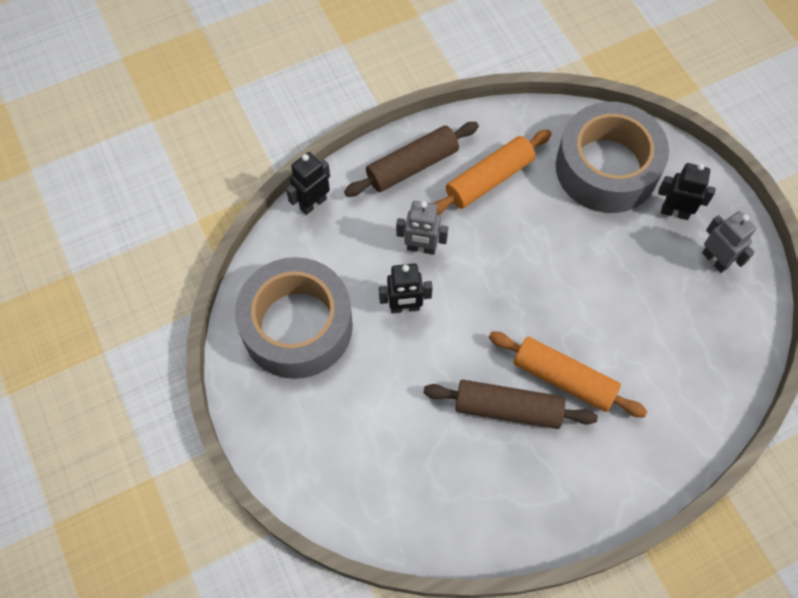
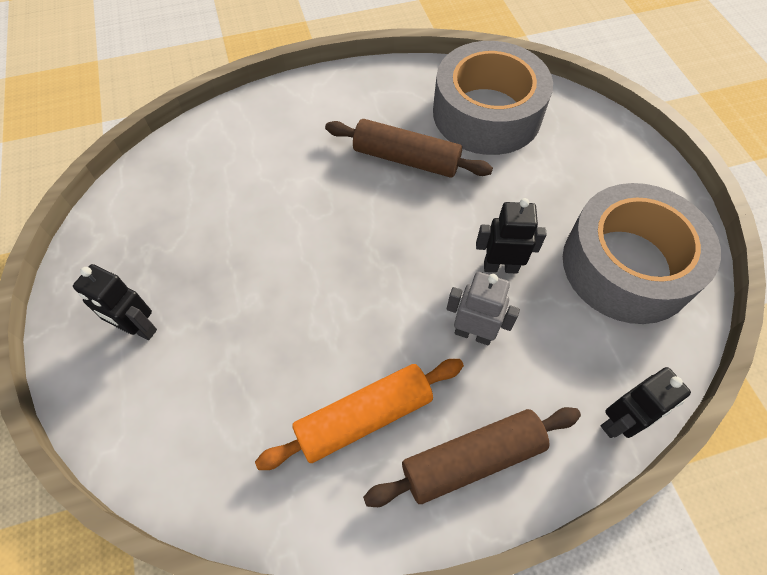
camera: 170 degrees left, 5 degrees down
(563, 378) = (343, 175): orange rolling pin -> none
(606, 168) = (195, 407): grey tape -> grey tape (487, 113)
(715, 260) = (125, 263): grey robot -> none

